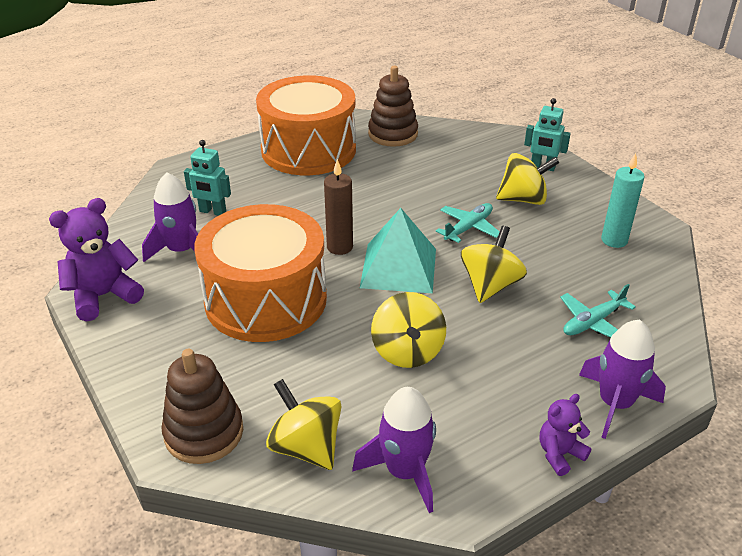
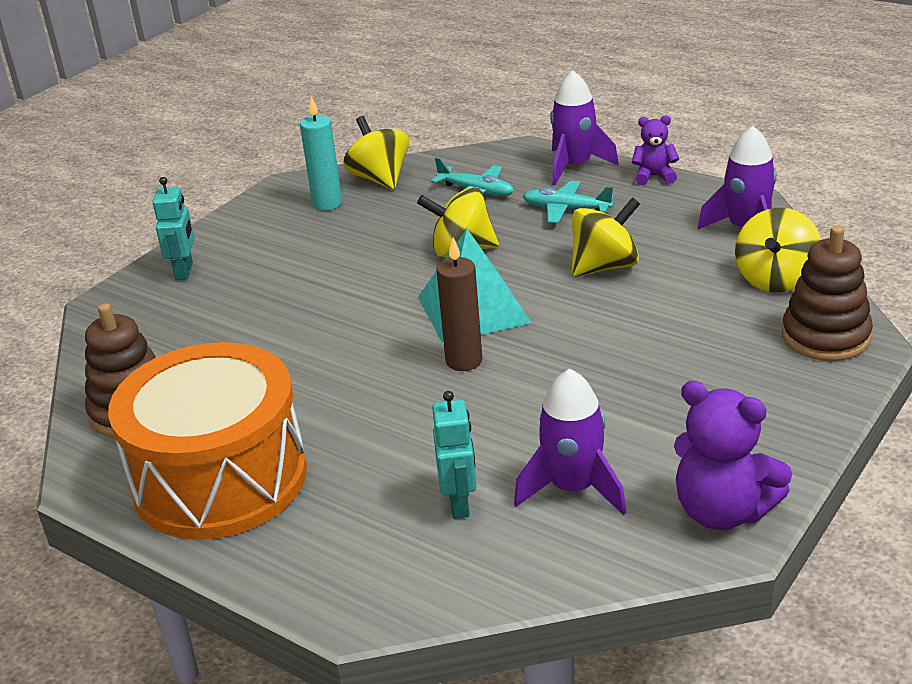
camera: 110 degrees left, 5 degrees down
(266, 299) = (607, 377): orange drum -> none
(468, 228) = (359, 287): turquoise plane -> turquoise plane (566, 209)
(523, 199) = (272, 267): yellow spinning top -> yellow spinning top (380, 179)
(559, 454) = (654, 176): purple teddy bear -> purple teddy bear turned 150 degrees clockwise

